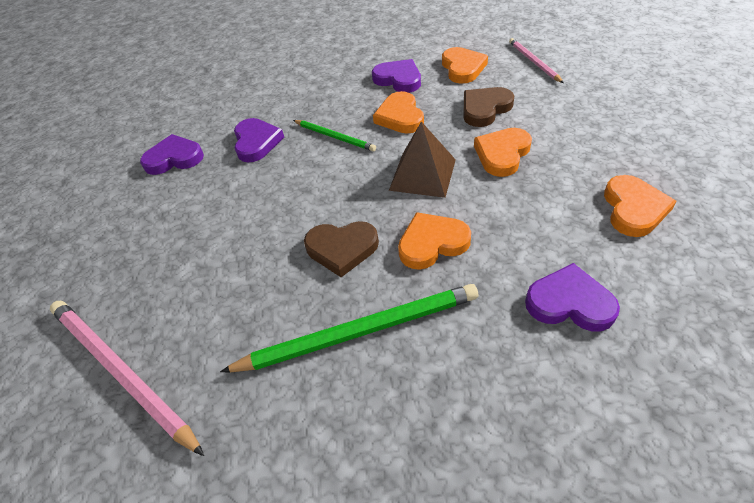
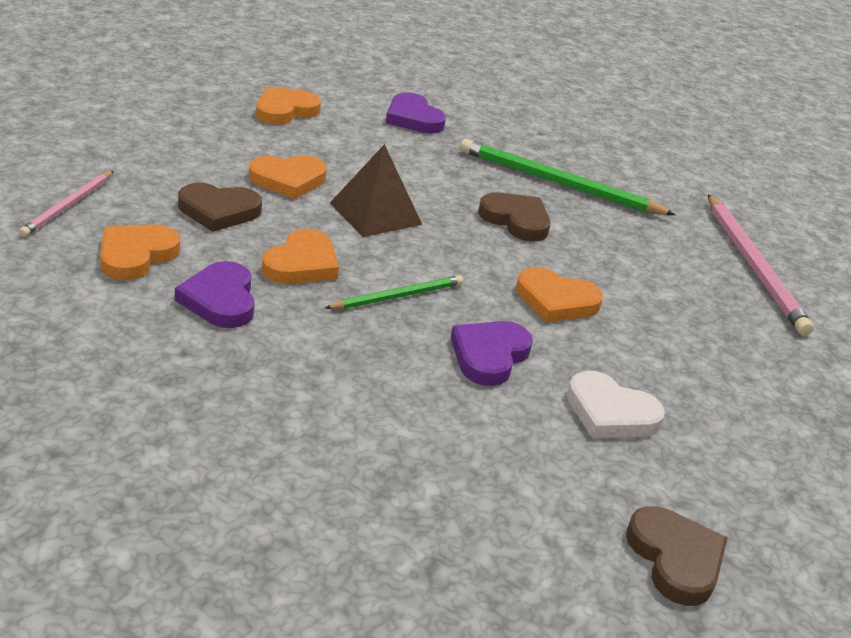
camera: 150 degrees left, 15 degrees down
(114, 123) = (675, 559): none -> brown heart
(174, 158) = (610, 413): purple heart -> white heart
(334, 137) = (398, 296): green pencil -> green pencil turned 75 degrees clockwise
(432, 243) = (445, 181): orange heart -> orange heart (556, 301)

